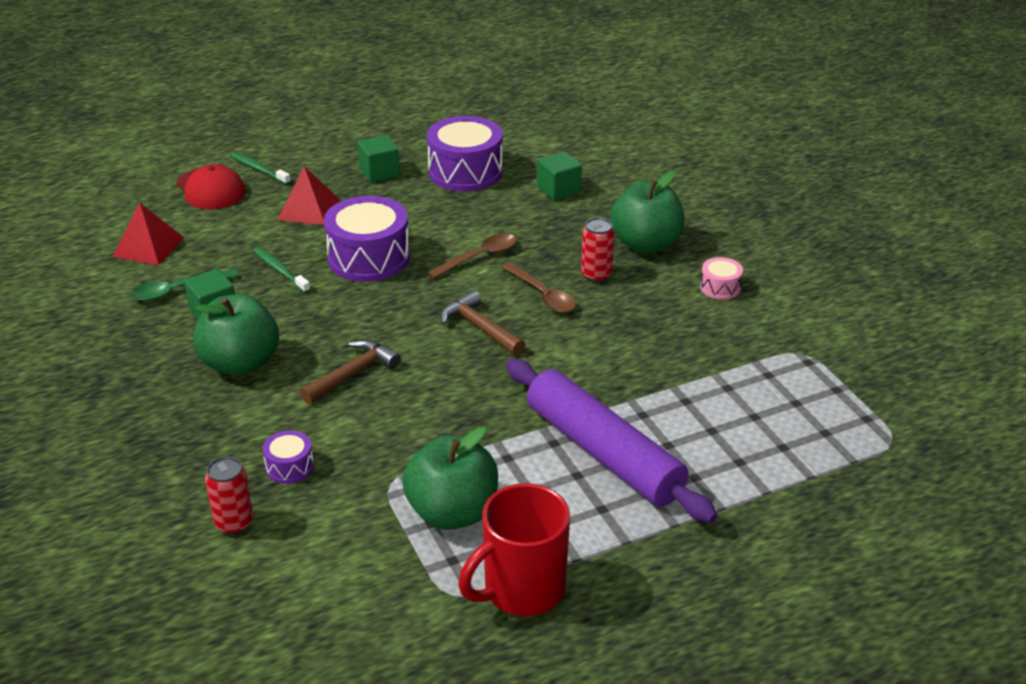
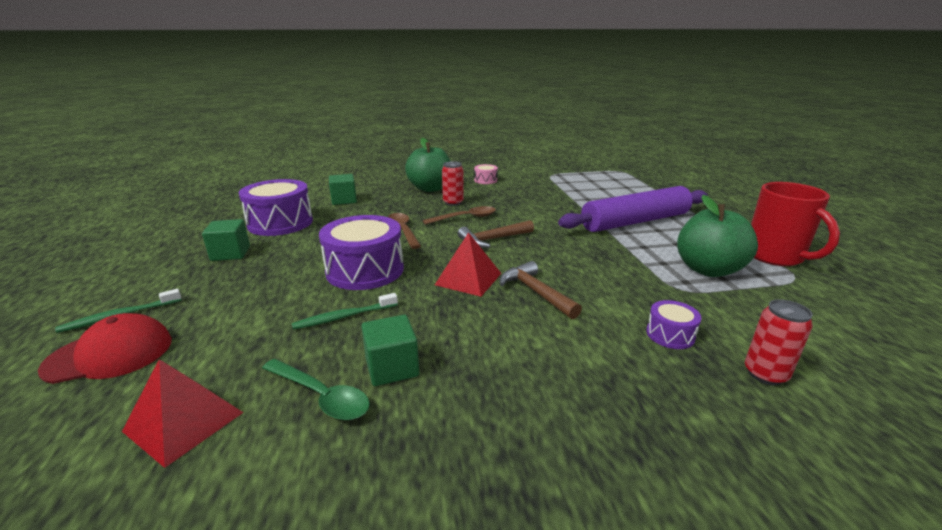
camera: 75 degrees left, 10 degrees down
(177, 290) = (322, 396): green spoon -> green spoon turned 45 degrees counterclockwise
(240, 363) = (500, 353): green apple -> none
(308, 209) = (247, 292): red pyramid -> red pyramid (468, 279)

